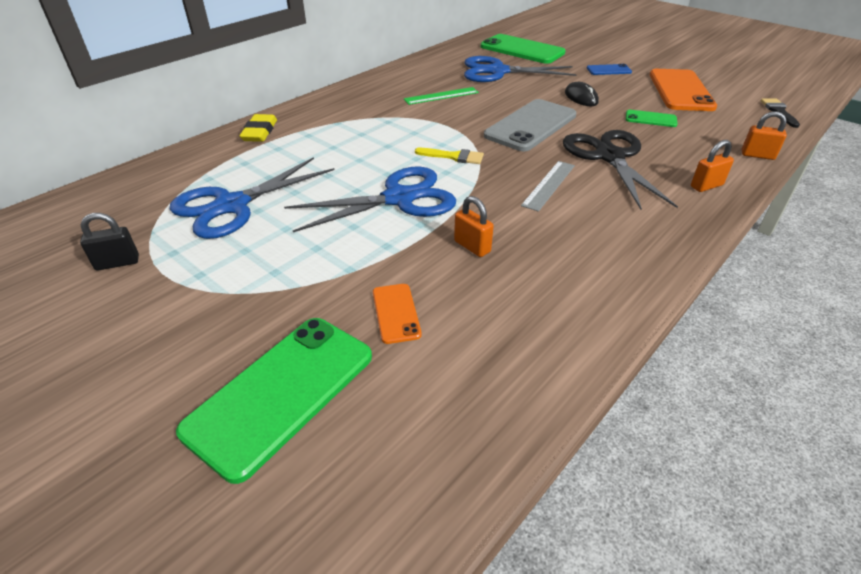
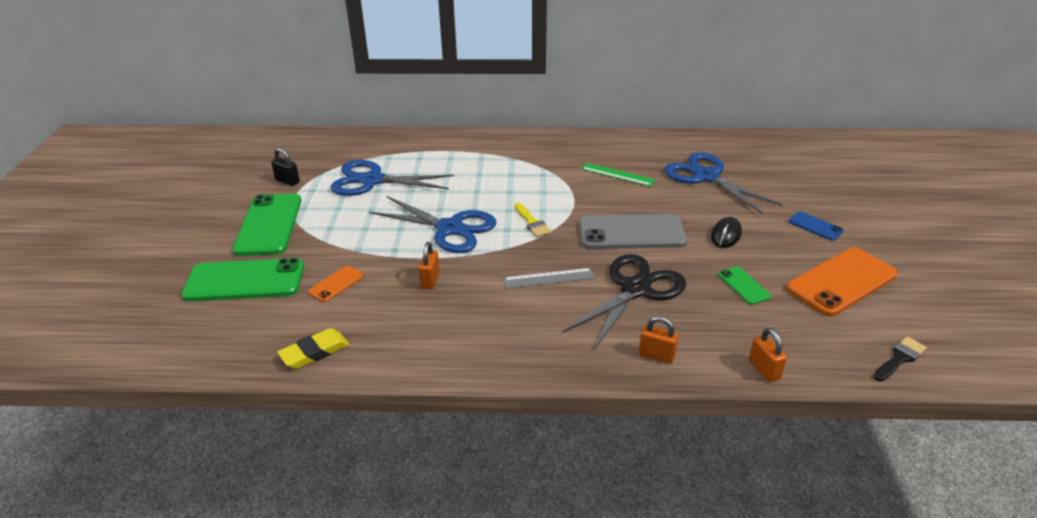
camera: 50 degrees right, 5 degrees down
(260, 132) = (460, 142): yellow eraser -> yellow eraser (314, 352)
(522, 50) = (775, 167): green phone -> green phone (269, 225)

